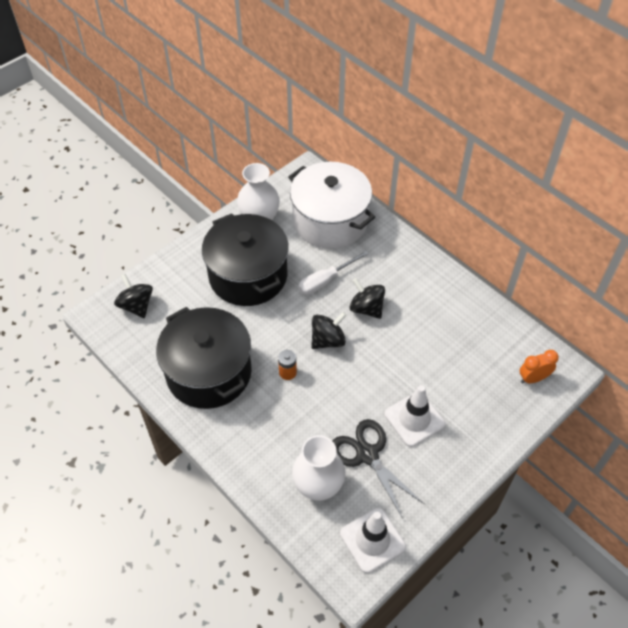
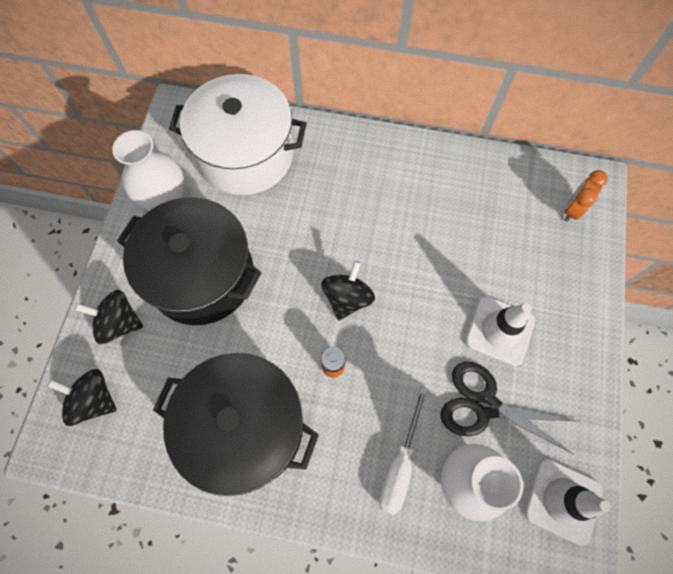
camera: 35 degrees left, 15 degrees up
(325, 281) = (293, 229): white screwdriver -> white screwdriver (400, 464)
(366, 308) = (359, 234): black spinning top -> black spinning top (119, 323)

